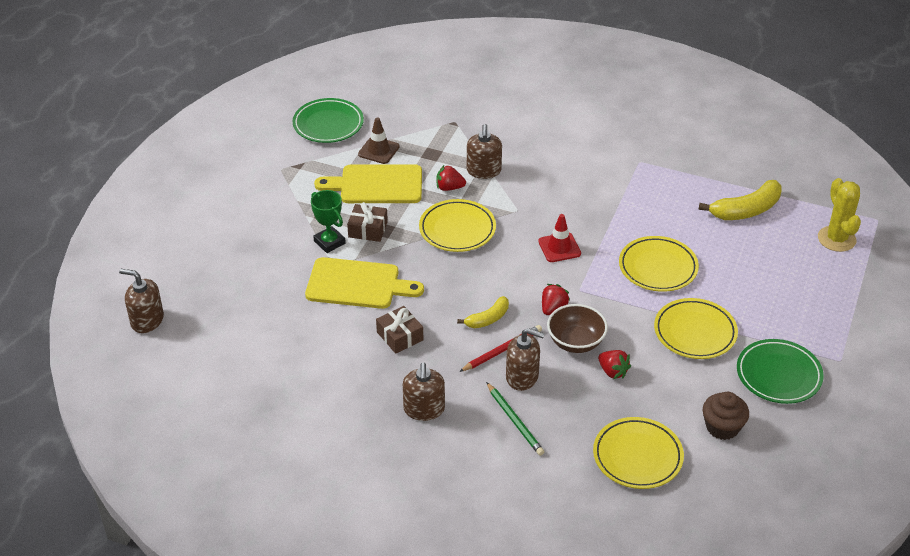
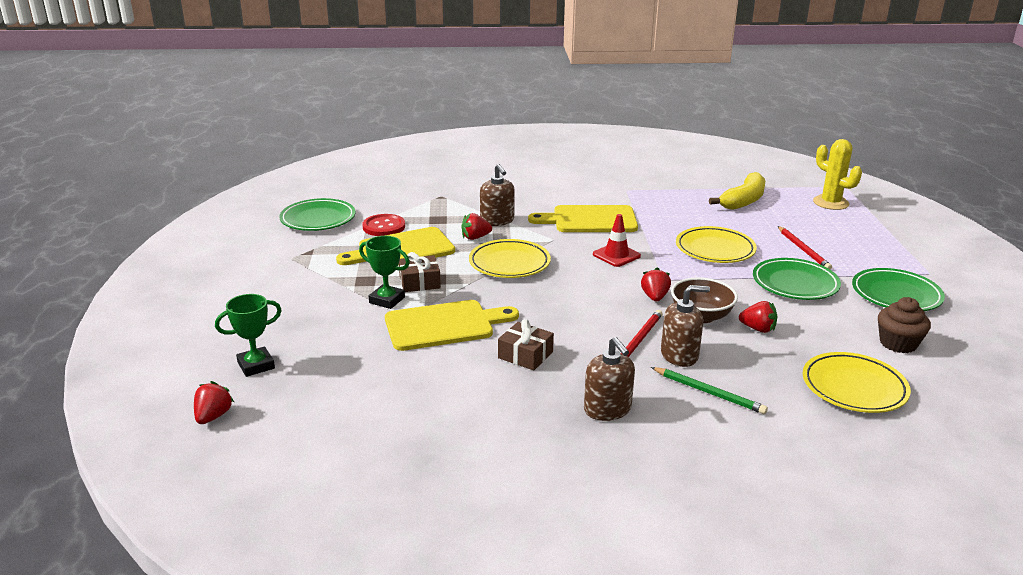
camera: 25 degrees left, 15 degrees down
(147, 320) = (213, 416): brown soap dispenser -> red strawberry
(197, 281) = (256, 365): none -> green trophy
(378, 150) = (384, 227): brown traffic cone -> red button
(488, 319) = (601, 320): yellow banana -> none
(570, 194) = (590, 220): none -> yellow cutting board
(695, 332) = (795, 284): yellow plate -> green plate
(744, 294) = (803, 250): none -> red pencil

